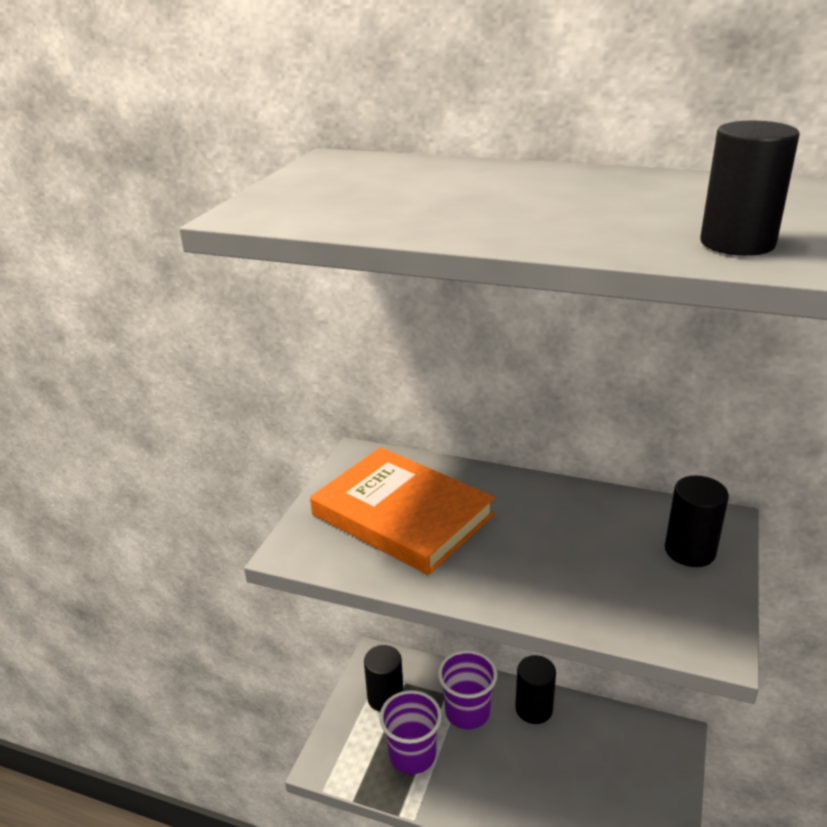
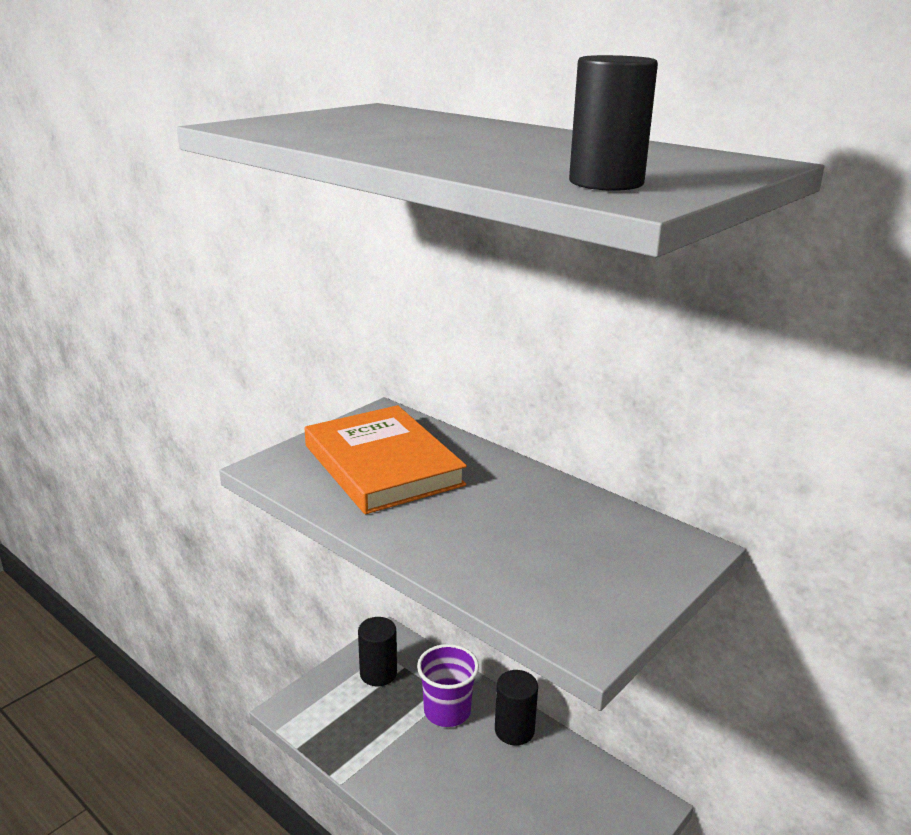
camera: 20 degrees right, 5 degrees down
(412, 755) = (373, 729): purple cup -> none
(690, 551) = (635, 563): black cylinder -> none

